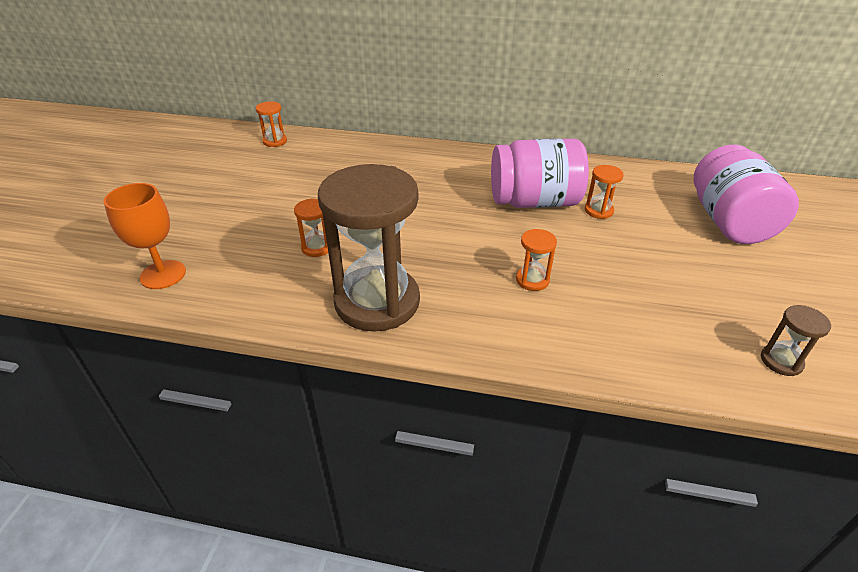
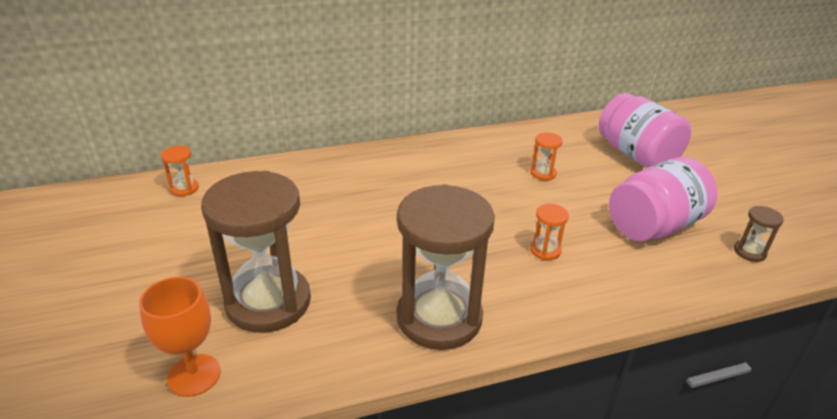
camera: 30 degrees left, 5 degrees down
(257, 242) = (268, 302): none -> brown hourglass
(317, 247) = (335, 286): orange hourglass -> none
(534, 202) = (488, 180): pink jar -> pink jar (654, 226)

